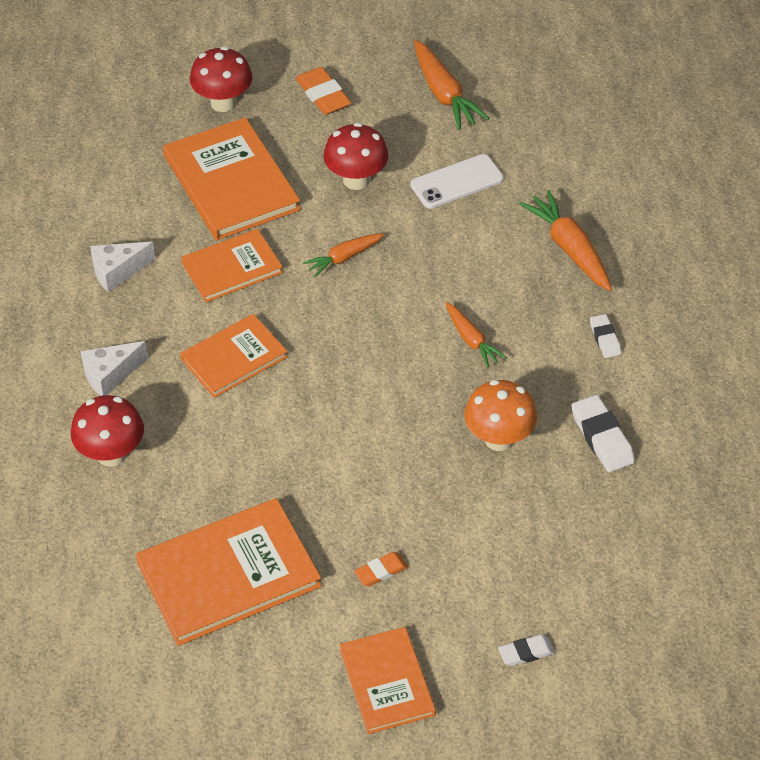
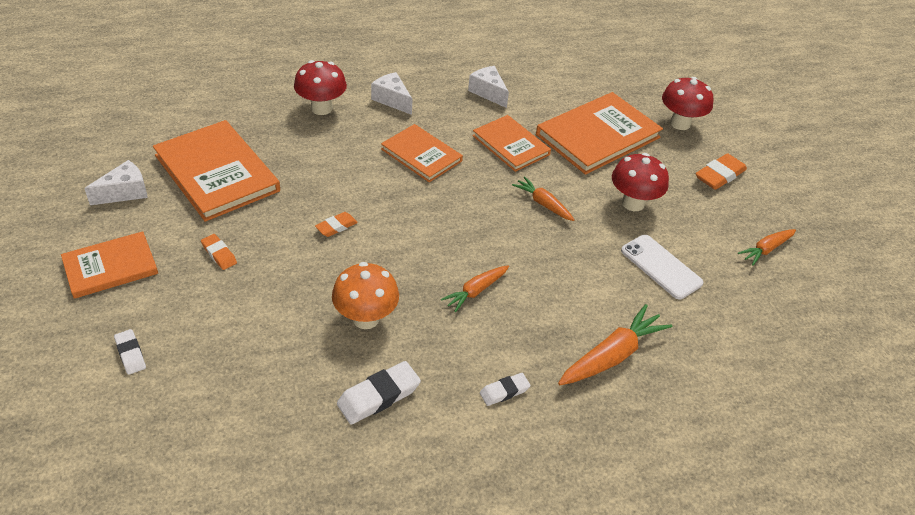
camera: 75 degrees right, 5 degrees down
(249, 676) = (125, 192): none -> white cheese
(351, 454) = (336, 227): none -> orange eraser
(443, 93) = (766, 249): orange carrot -> orange carrot, size x0.62

